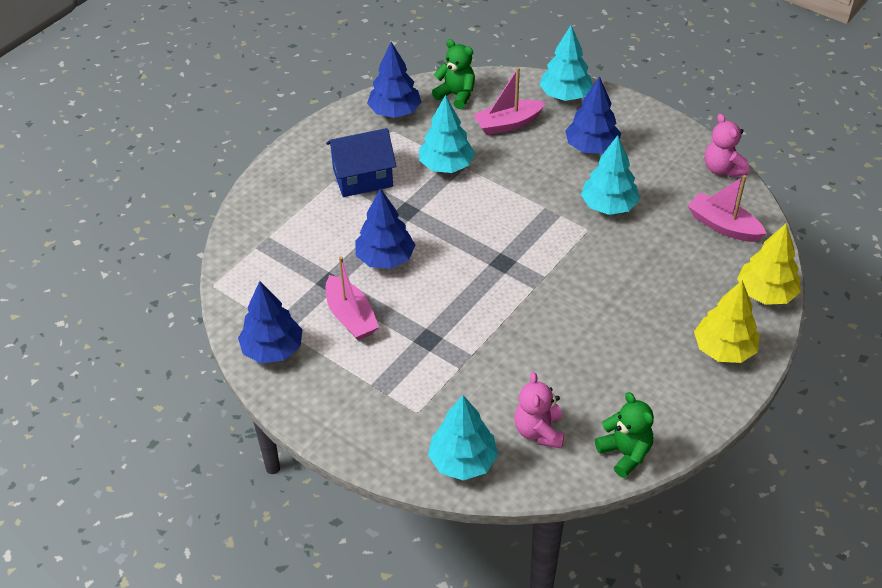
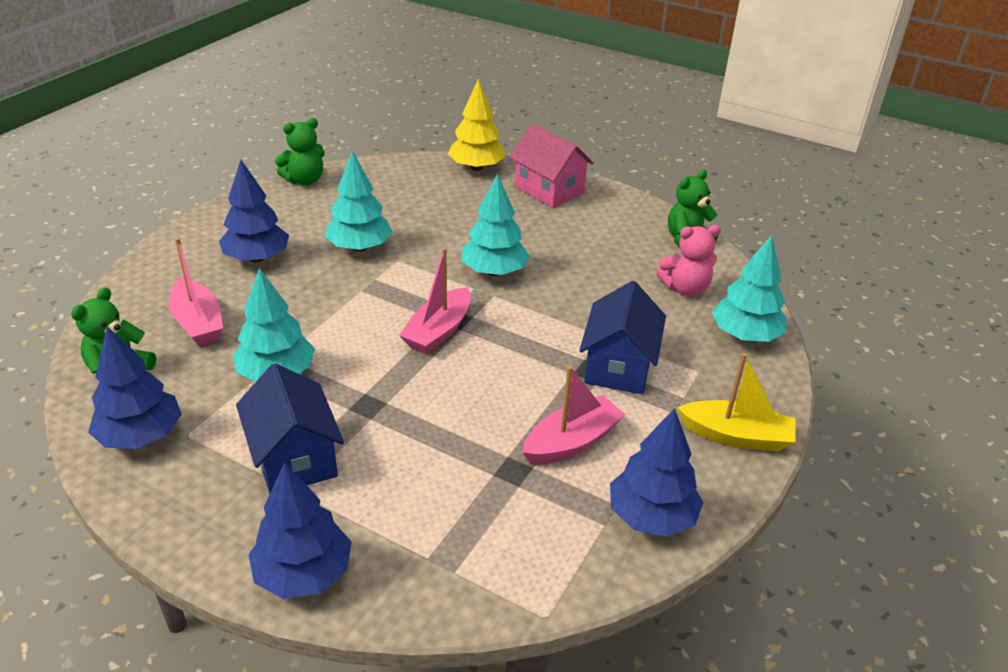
camera: 100 degrees left, 10 degrees down
(338, 419) = (736, 436): none -> yellow boat
(385, 258) = (461, 419): blue tree -> blue tree (303, 573)
(431, 359) = (618, 366): none -> blue house
(565, 95) = (150, 278): turquoise tree -> turquoise tree (494, 271)
(722, 169) = (305, 180): pink teddy bear -> green teddy bear
(723, 226) = (389, 183): pink boat -> pink boat (438, 331)
(723, 349) = (549, 190): yellow tree -> pink house

